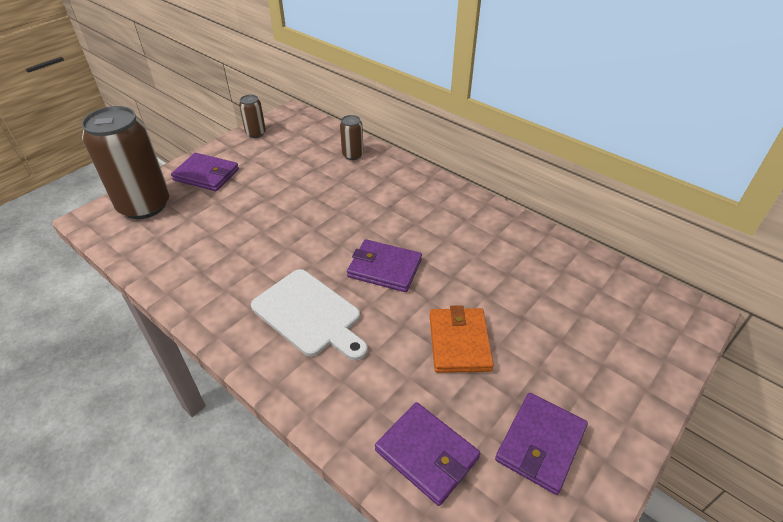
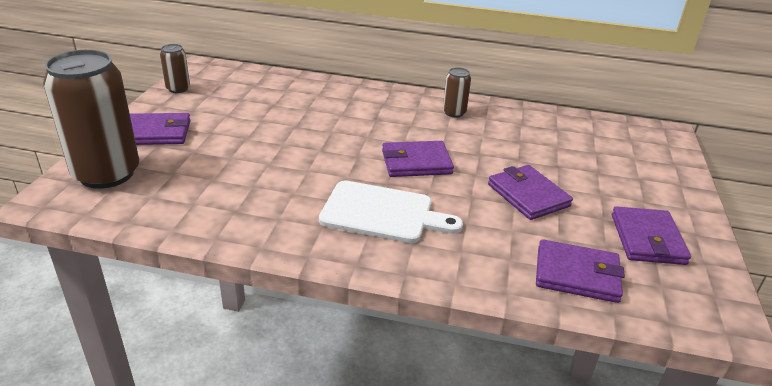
camera: 30 degrees left, 10 degrees down
(352, 155) = (301, 87): brown can -> brown can (454, 113)
(459, 342) = (528, 195): orange wallet -> purple wallet

